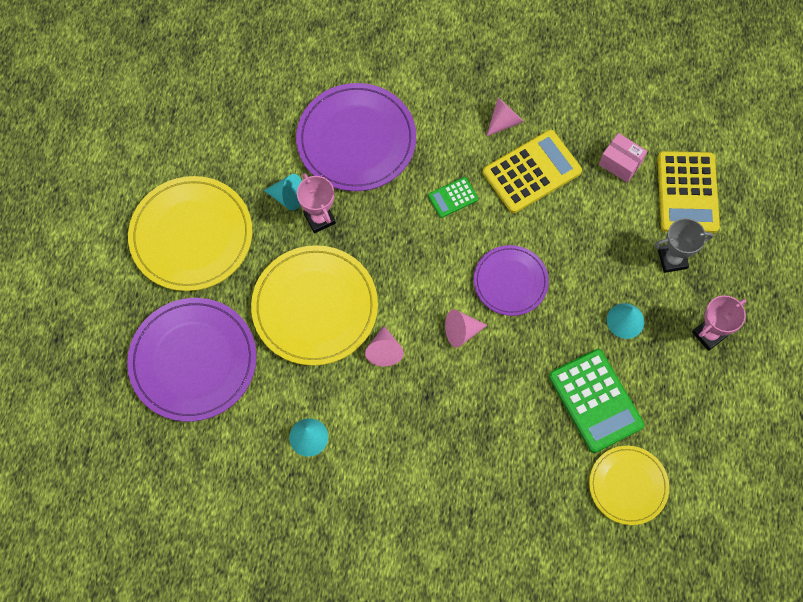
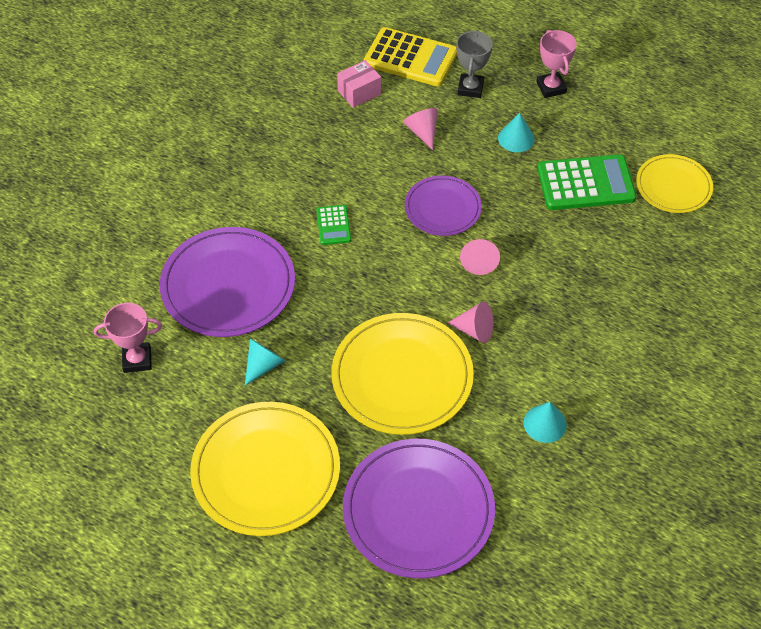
camera: 70 degrees left, 15 degrees down
(319, 218) = (303, 343): pink trophy -> pink trophy (137, 360)
(504, 121) = (271, 161): pink cone -> pink cone (422, 132)
(532, 172) = (336, 157): yellow calculator -> none

